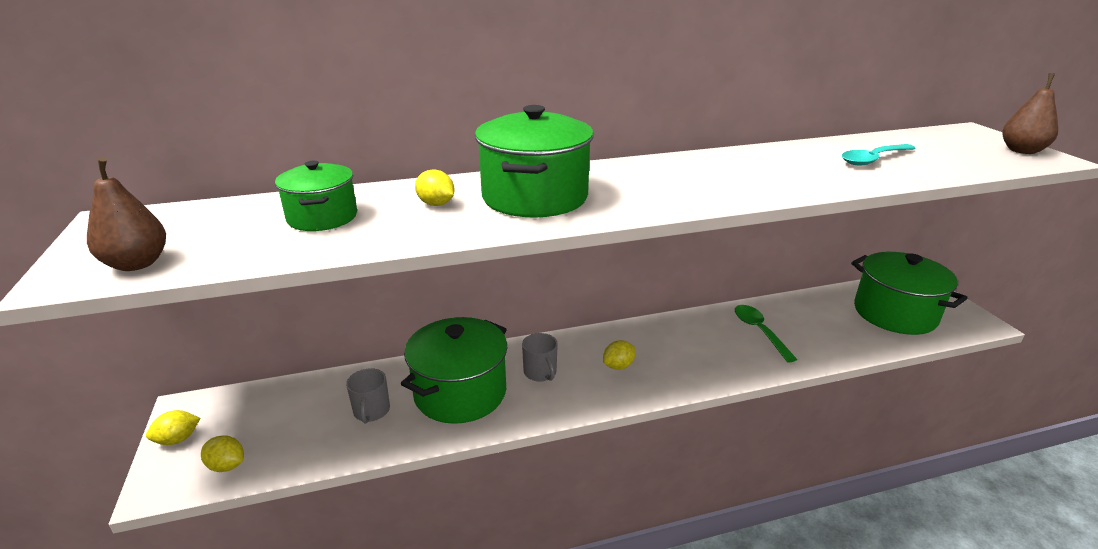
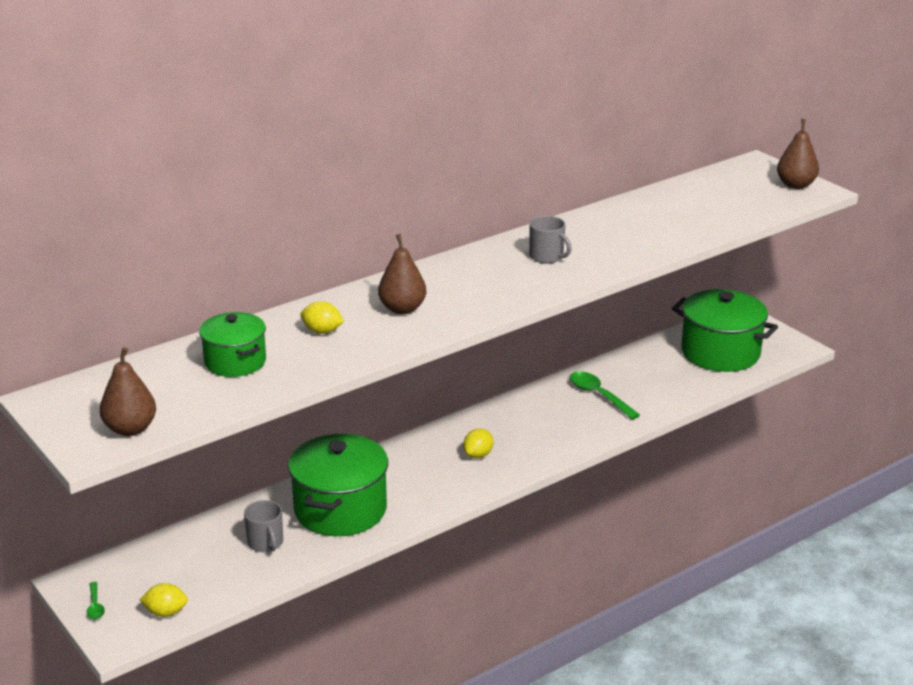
camera: 20 degrees left, 0 degrees up
(178, 439) = (95, 606): yellow lemon -> green spoon
(535, 197) = (402, 309): green pot -> brown pear
(540, 372) = (406, 476): grey mug -> grey mug (547, 257)
(873, 159) = (673, 216): turquoise spoon -> none

